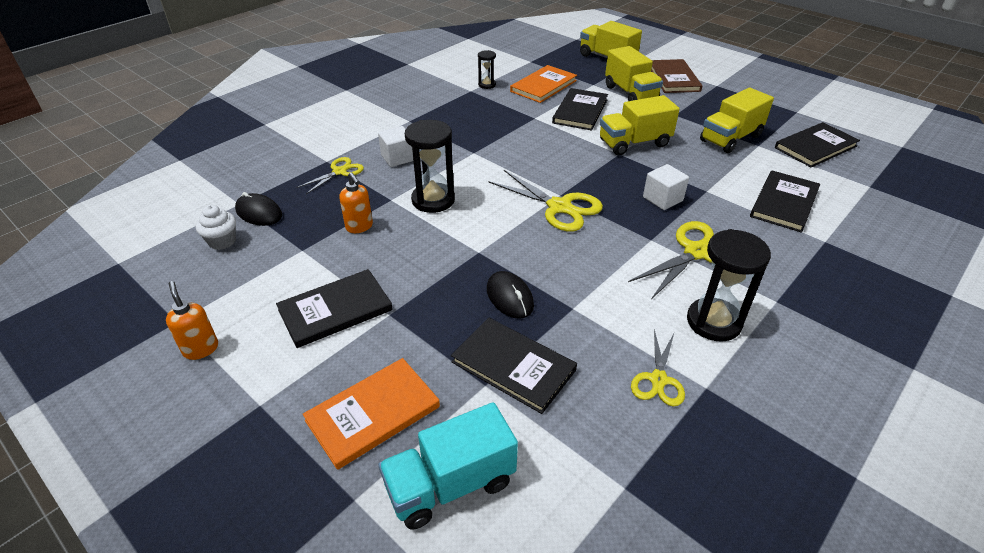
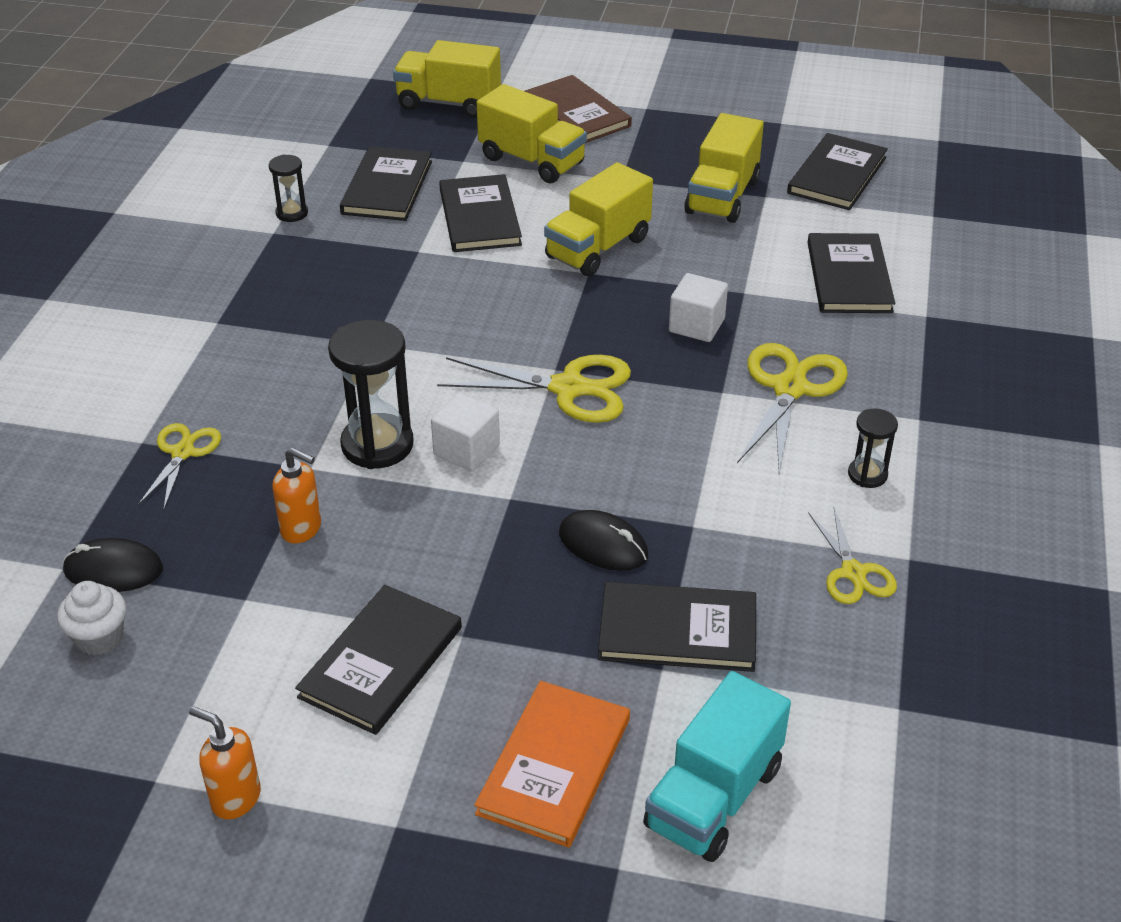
camera: 30 degrees left, 0 degrees up
(398, 158) = (258, 395): white cube -> white cube (466, 450)
(543, 86) = (387, 187): orange book -> black book
(713, 322) = (867, 475): black hourglass -> black hourglass, size x0.53

